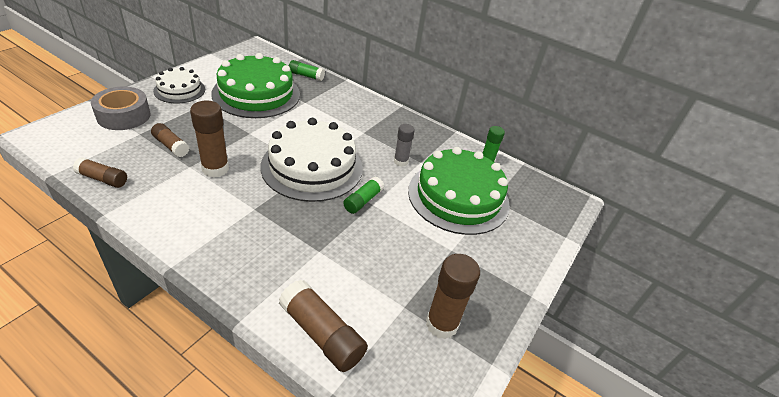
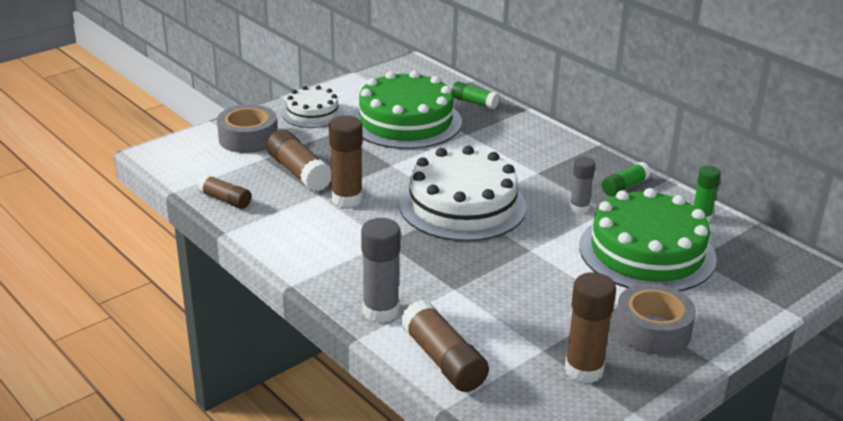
camera: 20 degrees right, 10 degrees down
(171, 146) = (299, 172): brown glue stick -> brown glue stick, size x1.60
(258, 285) = (381, 311): none -> grey glue stick
(363, 201) = (518, 245): green glue stick -> green glue stick (624, 187)
(482, 272) = (652, 330): none -> grey tape

